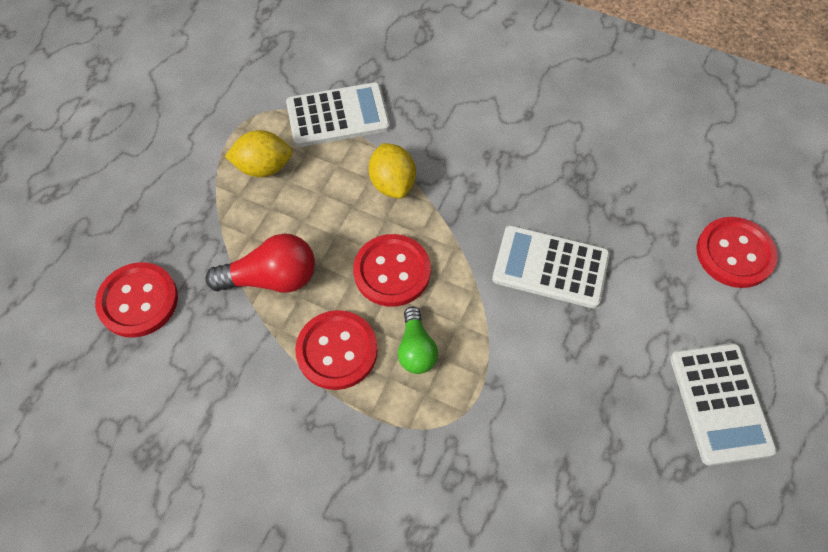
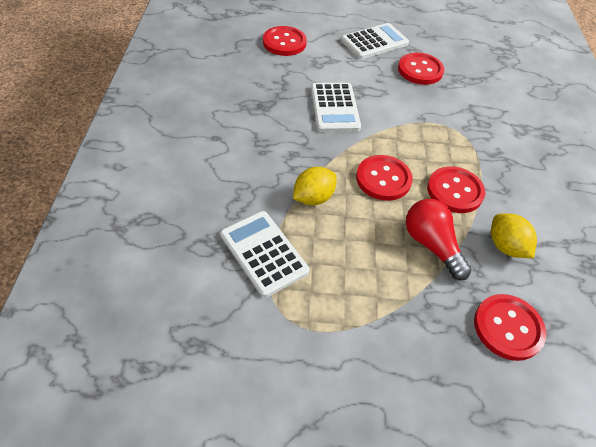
camera: 115 degrees left, 10 degrees down
(263, 167) = (341, 289): yellow lemon -> yellow lemon (505, 246)
(416, 349) = (426, 154): green light bulb -> none
(618, 445) = (420, 70): none -> red button

